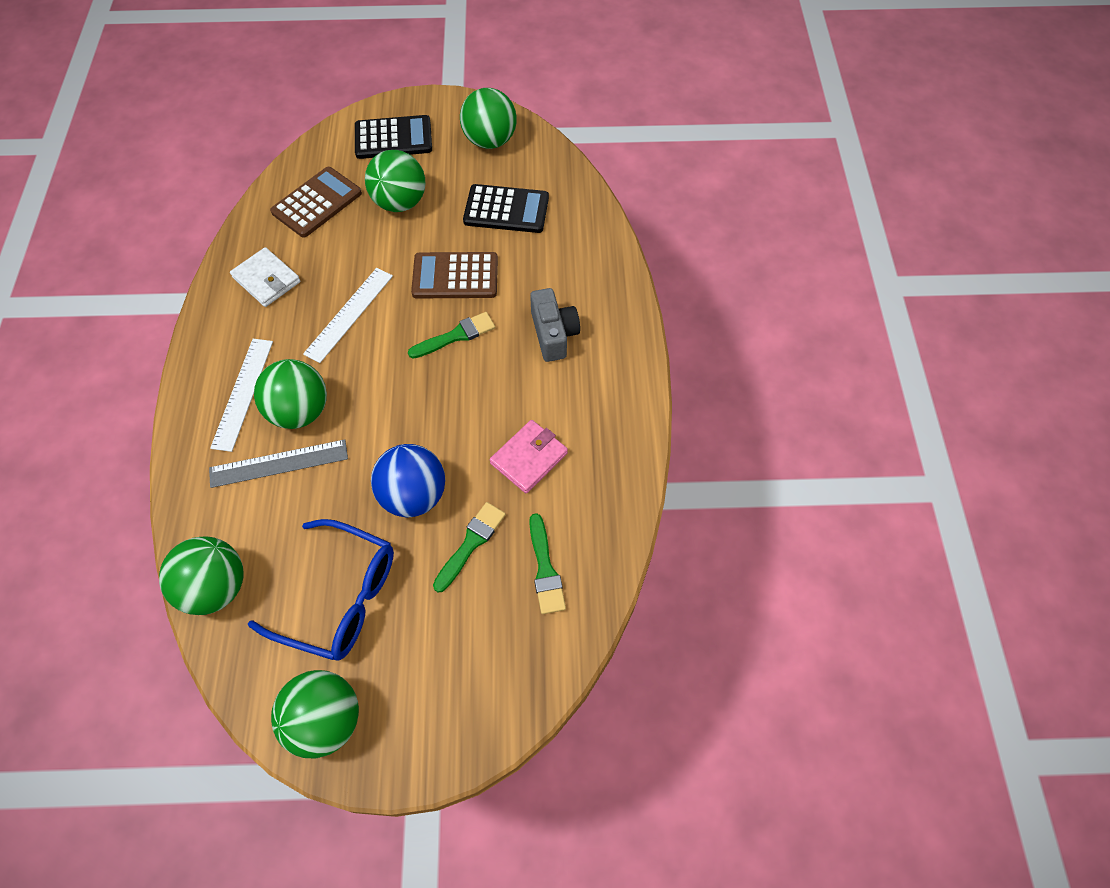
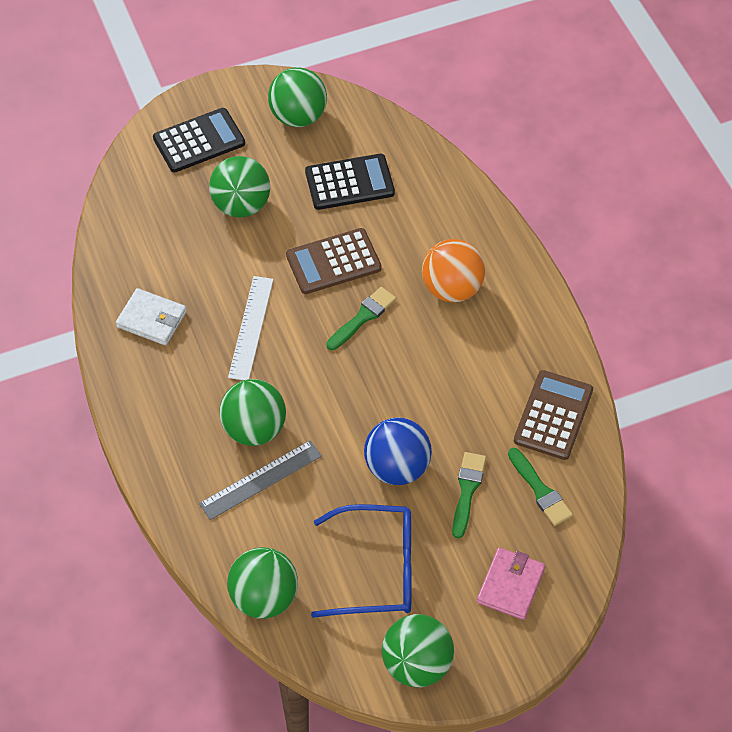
camera: 20 degrees left, 5 degrees down
(243, 393) = (191, 430): white ruler -> none
(317, 203) = (158, 229): brown calculator -> brown calculator (553, 415)
(529, 458) = (482, 404): pink wallet -> pink wallet (510, 585)
(553, 334) = (452, 288): grey camera -> orange ball

